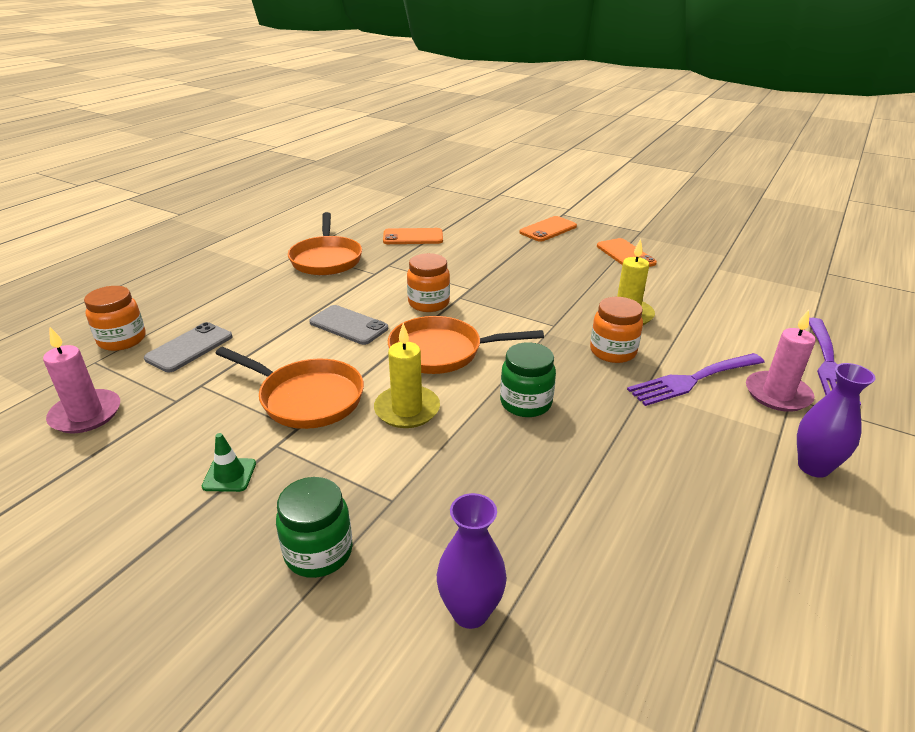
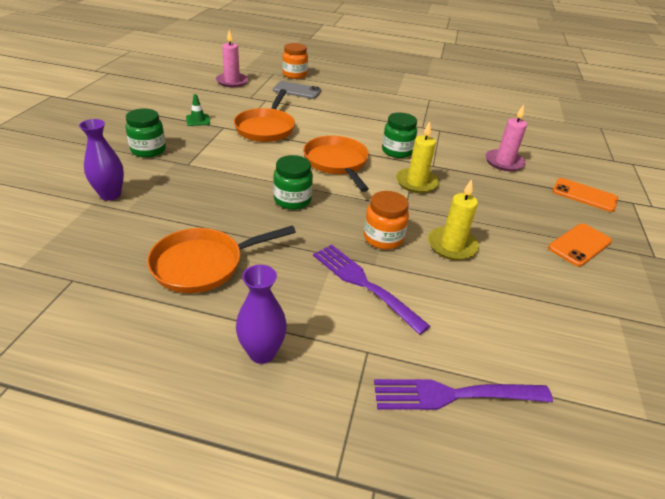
camera: 70 degrees right, 5 degrees up
(326, 259) = (426, 108): orange pan -> orange pan (203, 264)
(348, 325) = (348, 128): grey phone -> none
(407, 410) = (267, 158): yellow candle -> yellow candle (416, 183)
(413, 237) = (493, 133): orange phone -> none
(428, 303) = (397, 151): orange jar -> green jar
(777, 394) = (368, 341): pink candle -> pink candle (504, 162)

